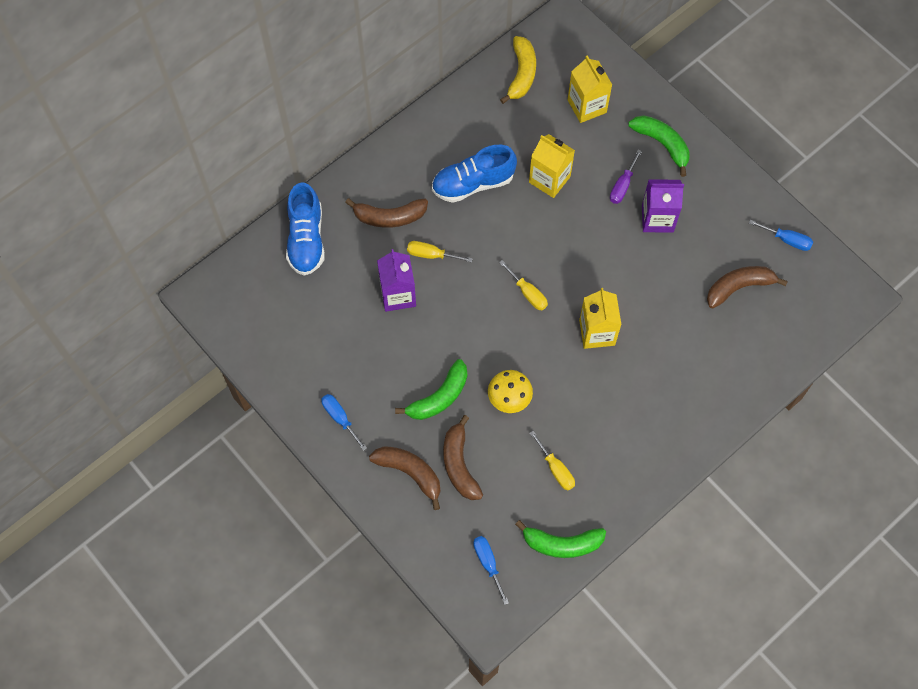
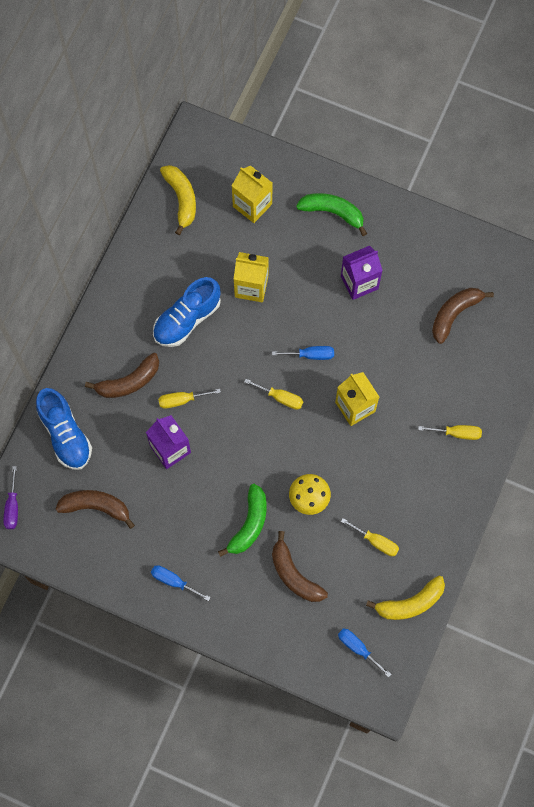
camera: 25 degrees left, 5 degrees up
(410, 473) = (256, 601): brown banana -> brown banana (96, 507)
(562, 544) = (410, 603): green banana -> yellow banana
(622, 186) = (316, 265): purple screwdriver -> purple screwdriver (12, 507)
(687, 401) = (457, 433): none -> yellow screwdriver
(787, 240) = (475, 254): blue screwdriver -> blue screwdriver (311, 355)

